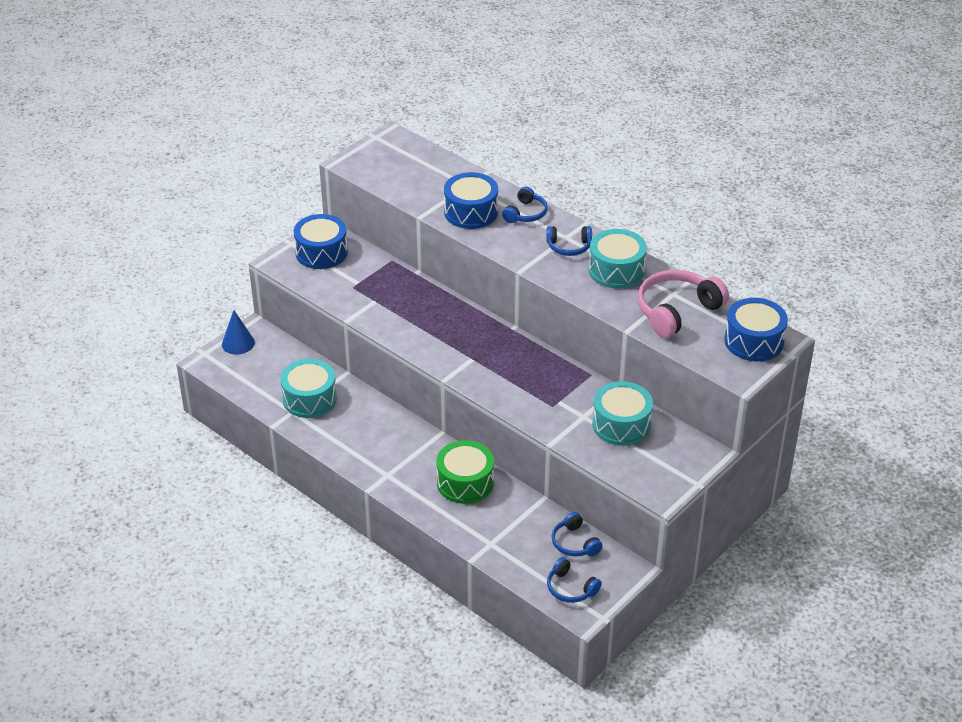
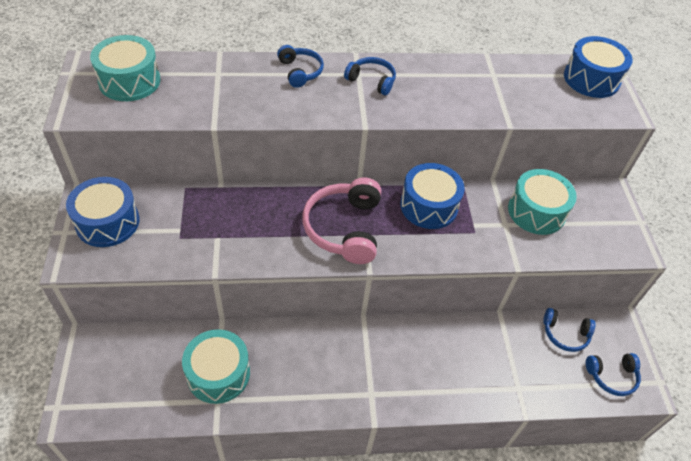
camera: 50 degrees left, 10 degrees up
(238, 343) = (82, 369): blue cone -> none
(465, 482) = (435, 348): green drum -> none
(471, 212) = (253, 96): blue drum -> blue drum (429, 206)
(569, 246) = (371, 81): blue headphones -> blue headphones turned 105 degrees counterclockwise
(616, 270) = (432, 80): turquoise drum -> turquoise drum (129, 81)
(677, 311) = (516, 87): pink headphones -> pink headphones (344, 228)

